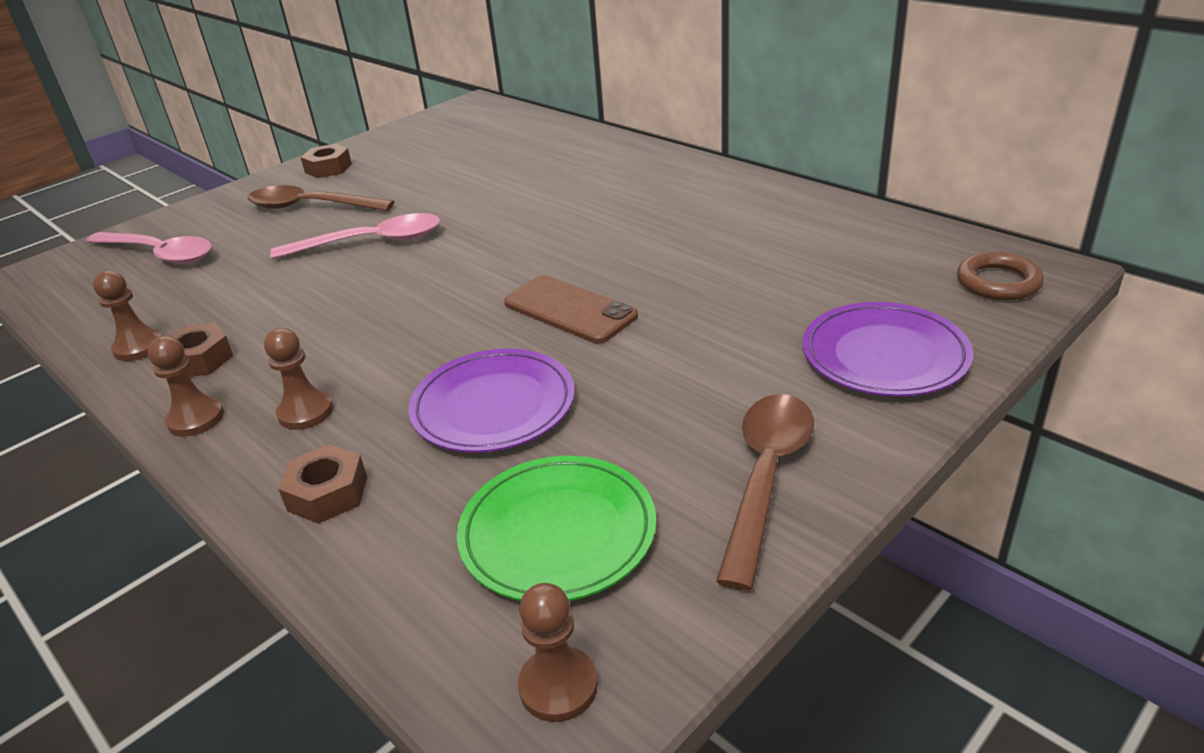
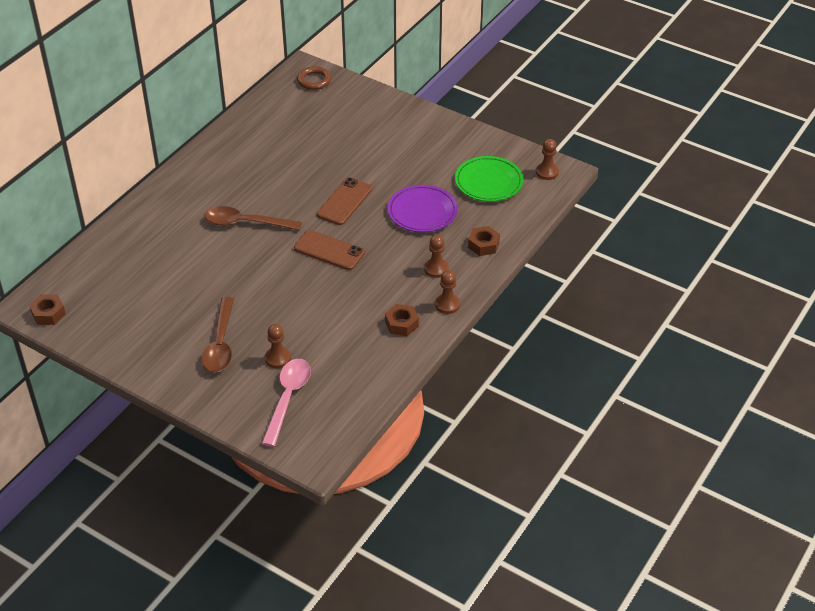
camera: 105 degrees left, 10 degrees up
(139, 347) = (393, 355): brown pawn -> brown pawn (278, 358)
(328, 168) = (153, 357): brown nut -> brown nut (48, 313)
(371, 242) = (273, 296): pink spoon -> none
(442, 291) = (329, 250): none -> brown phone
(766, 477) = (450, 138): brown spoon -> brown spoon (245, 223)
(884, 355) = (373, 111): purple plate -> none

